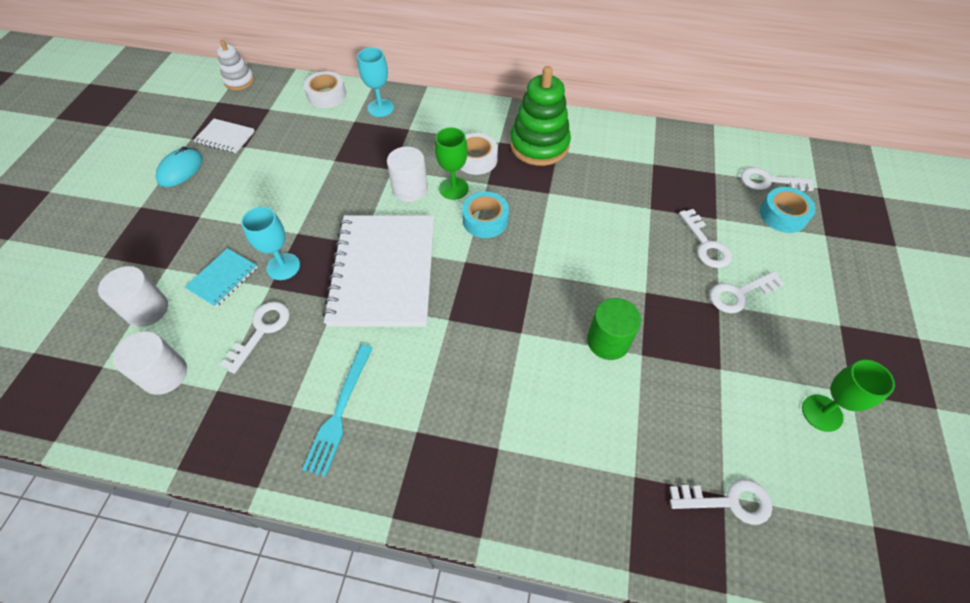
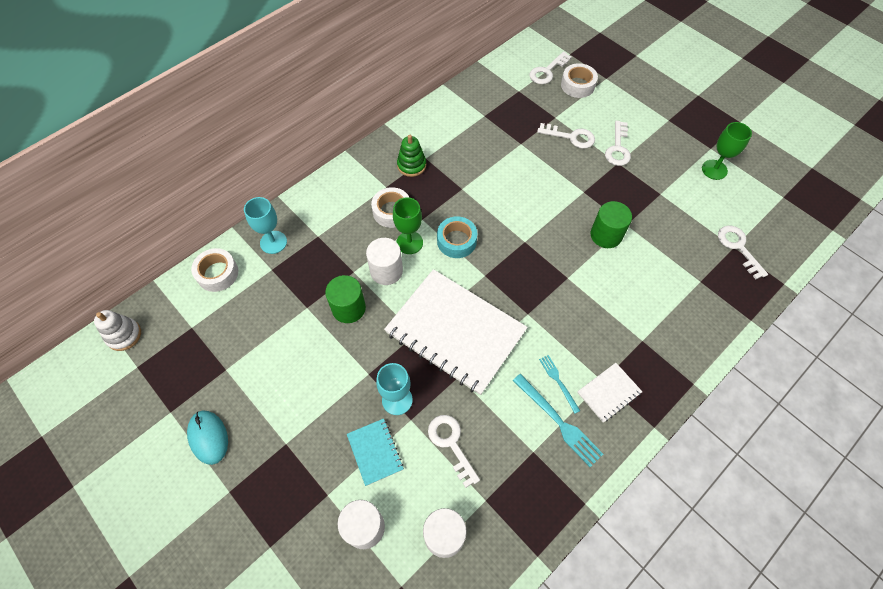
camera: 55 degrees left, 5 degrees up
(225, 137) = (197, 381): white notebook -> white notebook (609, 393)
(353, 185) = (348, 308): none -> green cylinder
(387, 388) = (558, 381): none -> turquoise fork
(539, 145) = (411, 165): green stacking toy -> green stacking toy, size x0.55
(728, 501) = (738, 248): white key -> white key turned 60 degrees counterclockwise
(783, 215) = (577, 85): turquoise tape -> white tape

